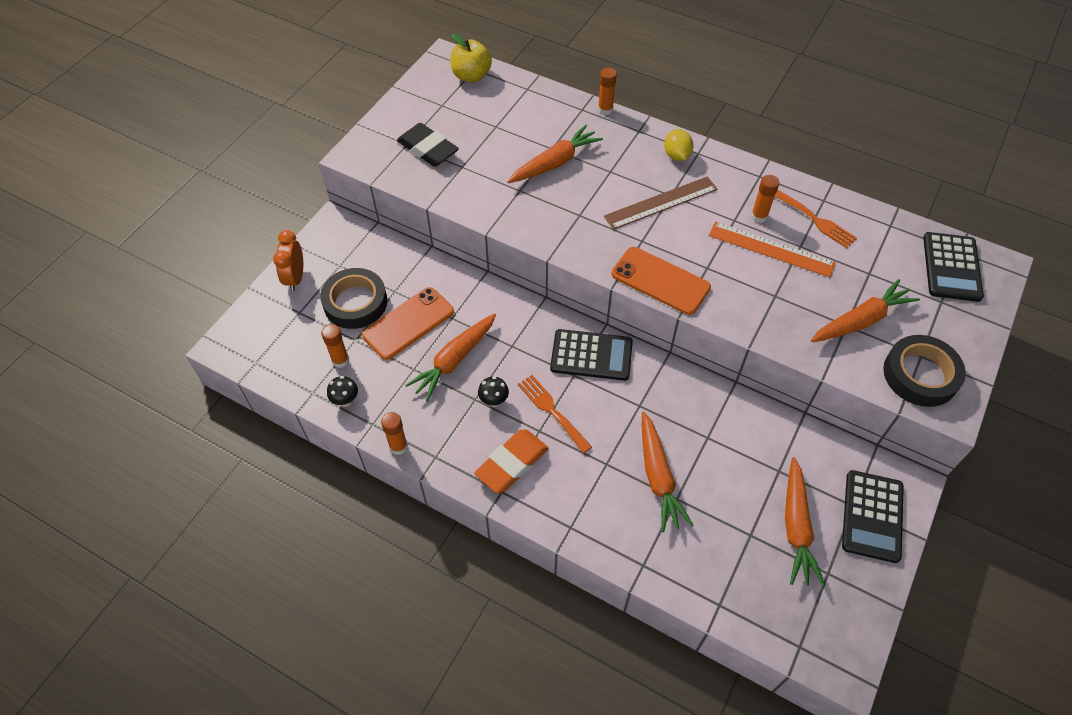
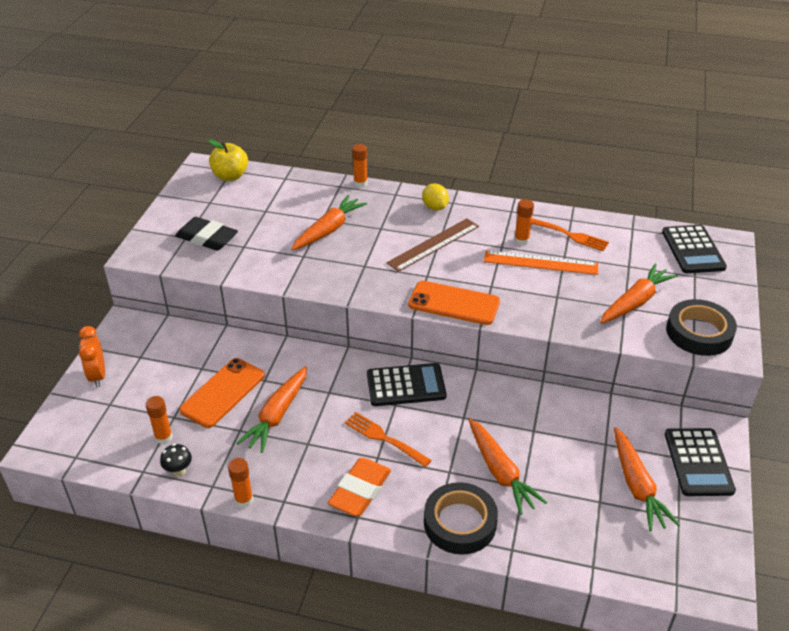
camera: 15 degrees left, 15 degrees down
(355, 302) = (165, 385): black tape -> black tape (460, 523)
(494, 401) = (326, 441): black mushroom -> none

